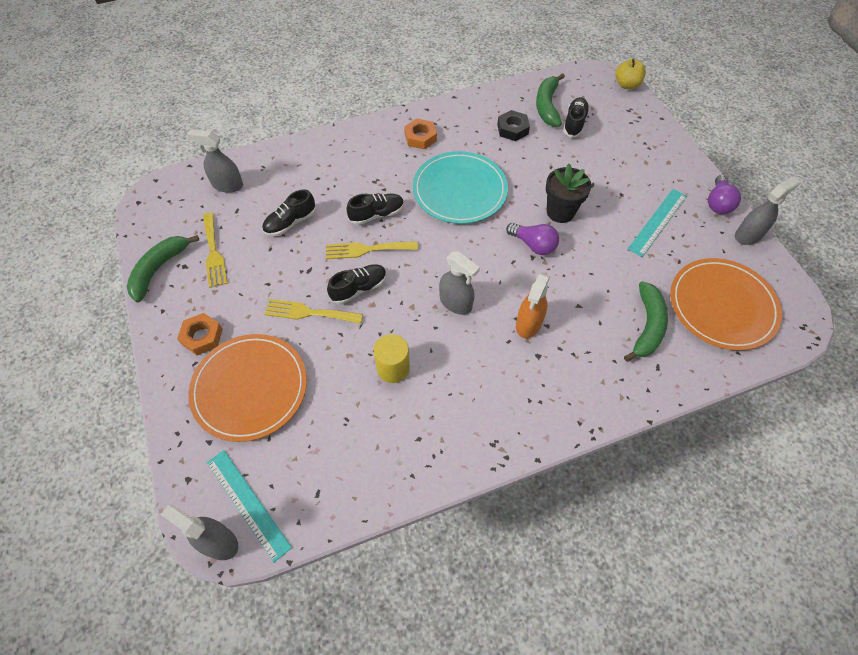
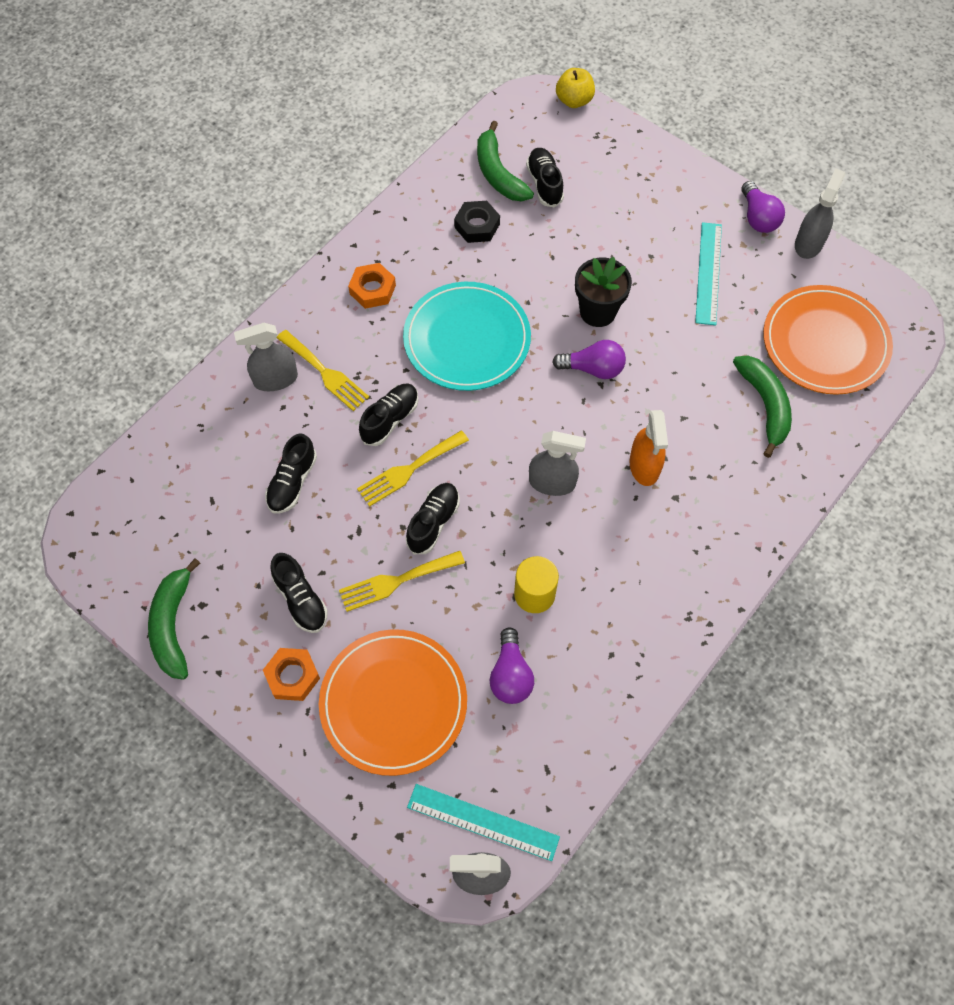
camera: 30 degrees left, 5 degrees up
(214, 253) = (226, 569): yellow fork -> yellow fork (325, 373)
(227, 185) = (173, 473): grey spray bottle -> grey spray bottle (275, 379)
(243, 293) = (301, 599): none -> black shoe
(339, 413) = (510, 675): none -> purple light bulb

